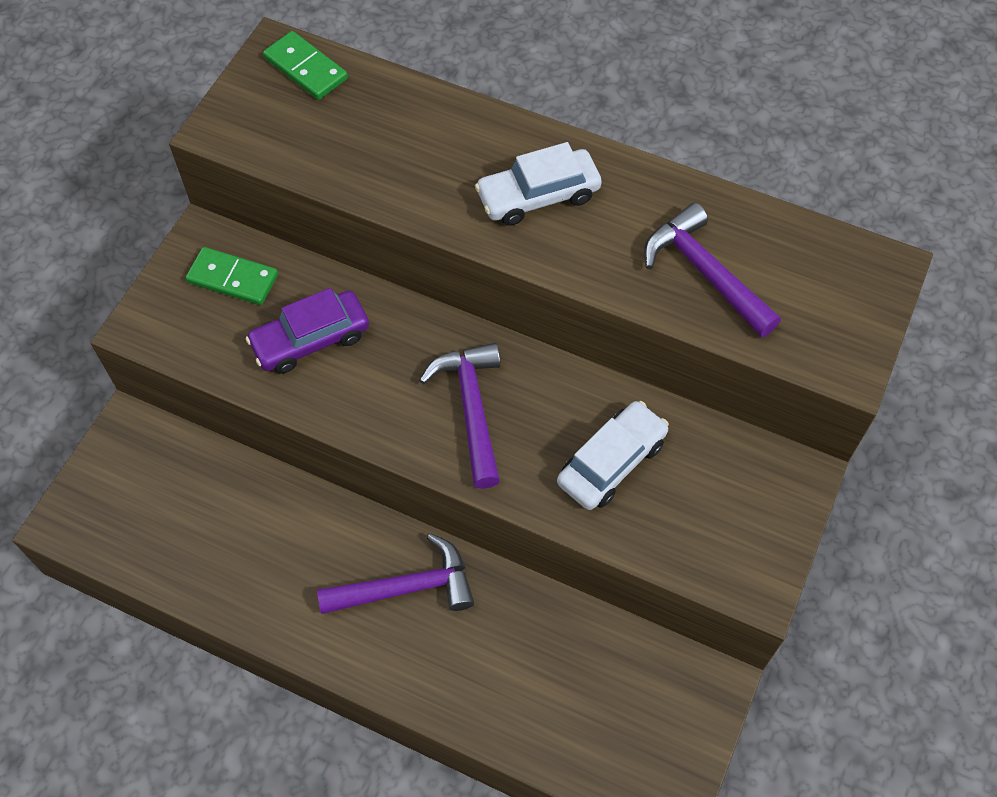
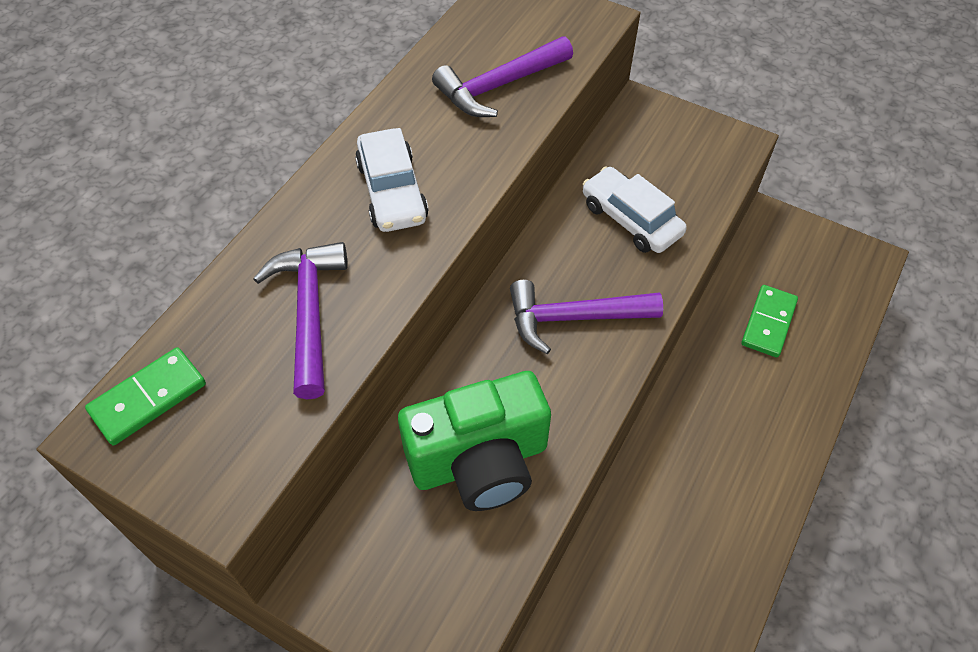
camera: 85 degrees left, 5 degrees down
(233, 278) = (385, 547): green domino -> green domino (768, 323)
(310, 339) = (480, 461): purple car -> green camera
(407, 587) = (705, 431): purple hammer -> purple hammer (309, 312)

